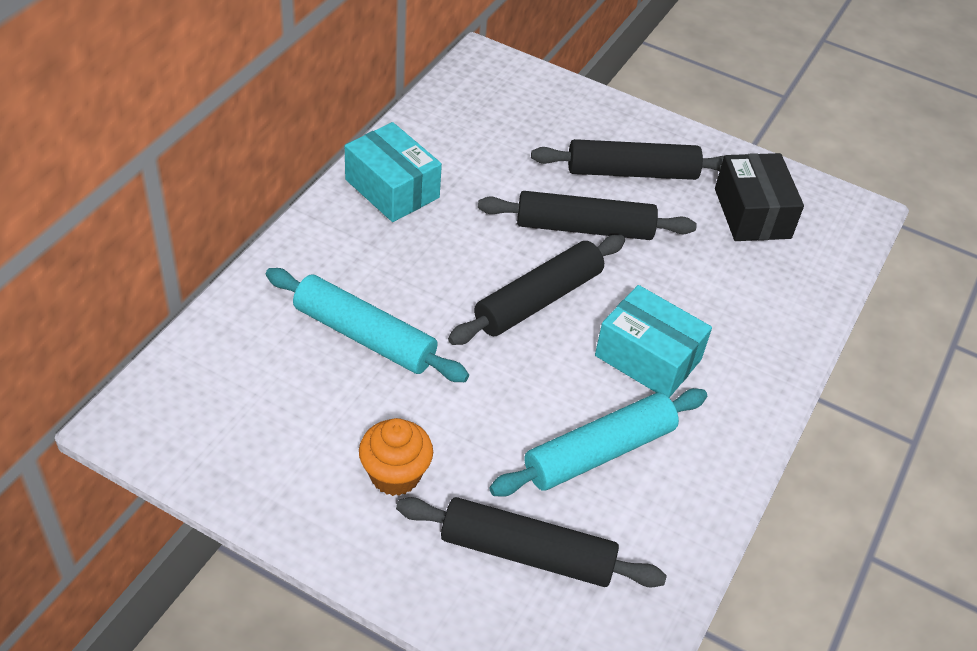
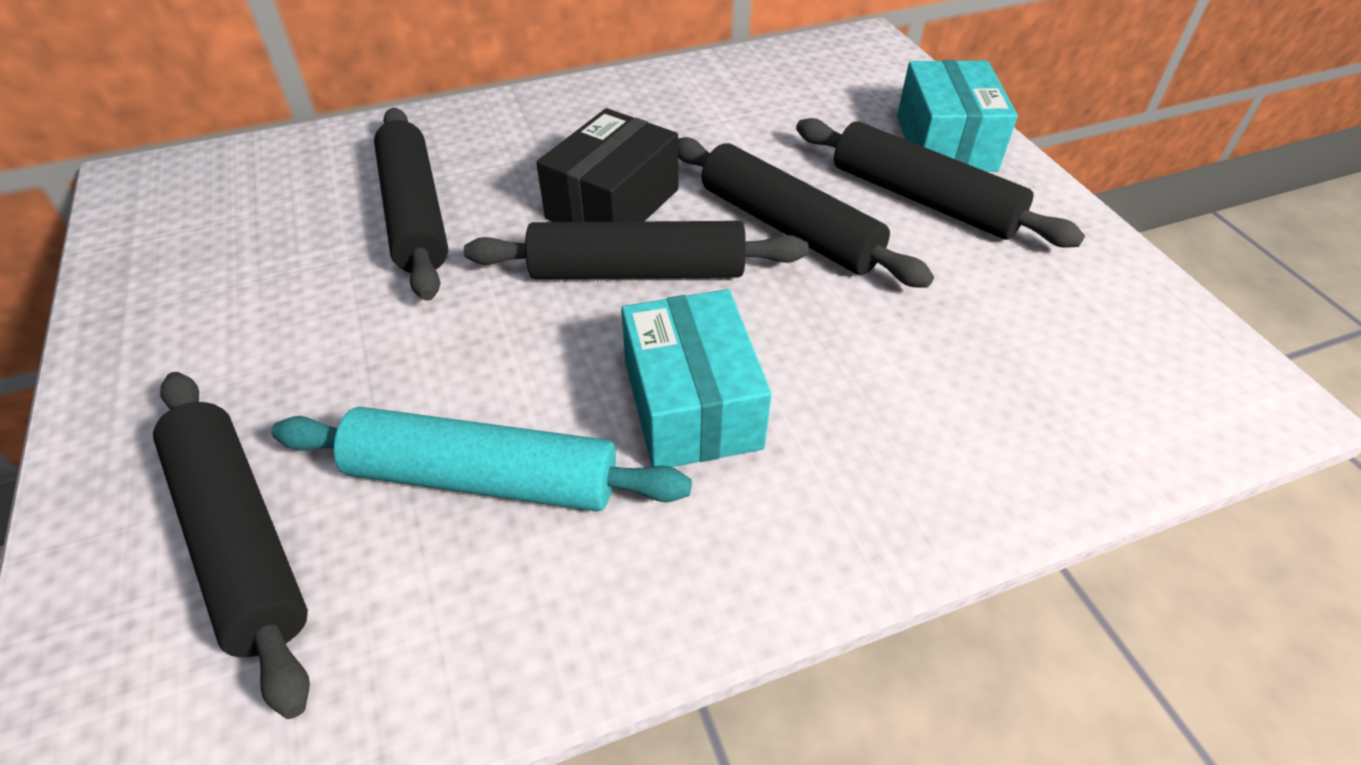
camera: 45 degrees right, 0 degrees up
(364, 336) = (415, 213): turquoise rolling pin -> black rolling pin
(392, 188) = (622, 106): turquoise box -> turquoise box (945, 143)
(395, 475) = (249, 356): orange cupcake -> none
(752, 213) = (1055, 315): black box -> black box (613, 204)

